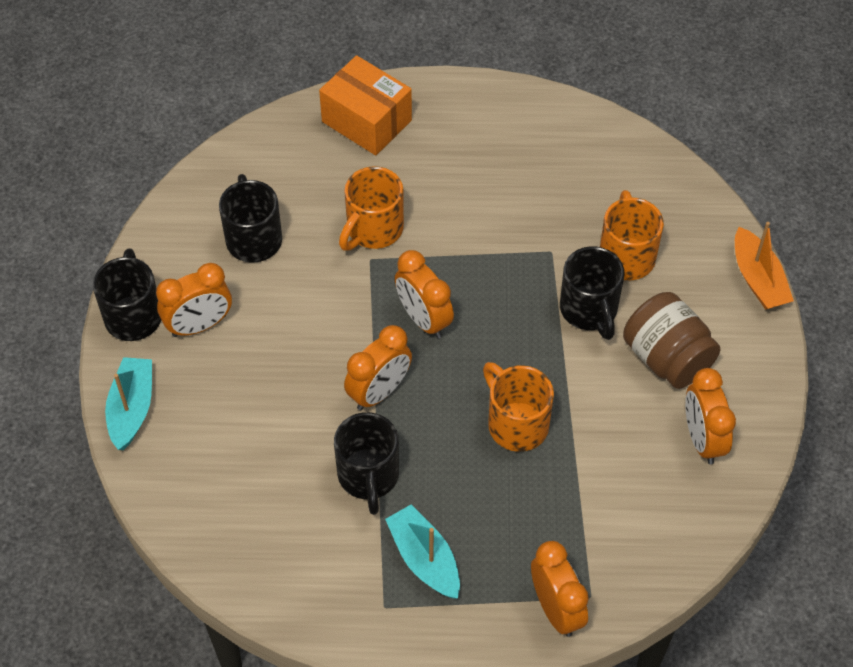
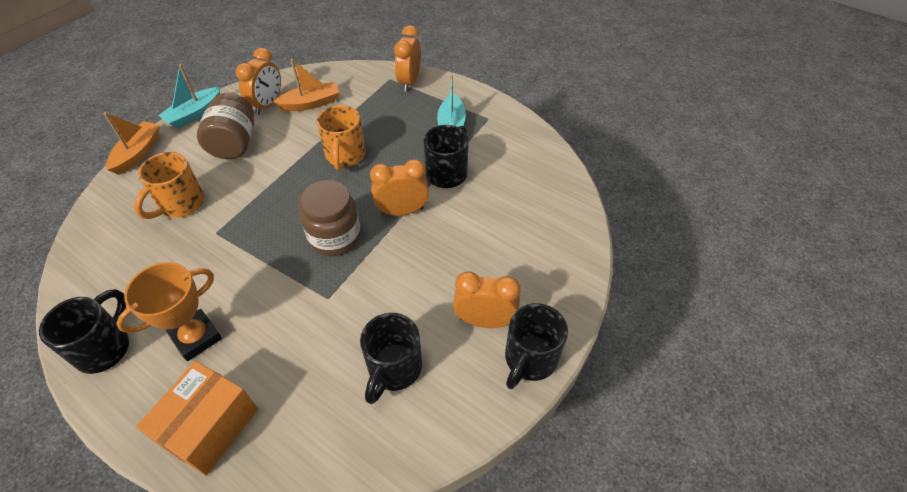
camera: 145 degrees left, 5 degrees down
(132, 409) = (569, 288): turquoise boat -> turquoise boat (194, 114)
(366, 121) = (210, 426): orange box -> orange box turned 45 degrees clockwise
(373, 230) = (304, 319): orange mug -> none
(423, 319) = (335, 237): orange clock -> brown jar
(452, 164) = (196, 337): none -> orange trophy
(589, 310) = (240, 187): black mug -> black mug (105, 348)
(649, 477) = (310, 103): none -> orange boat

